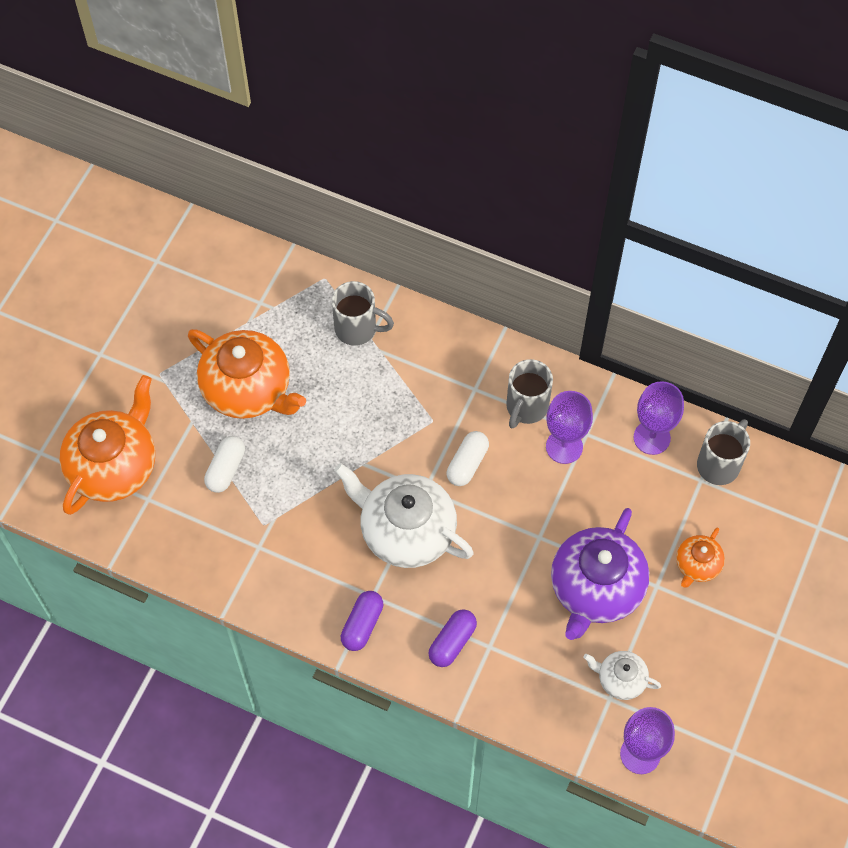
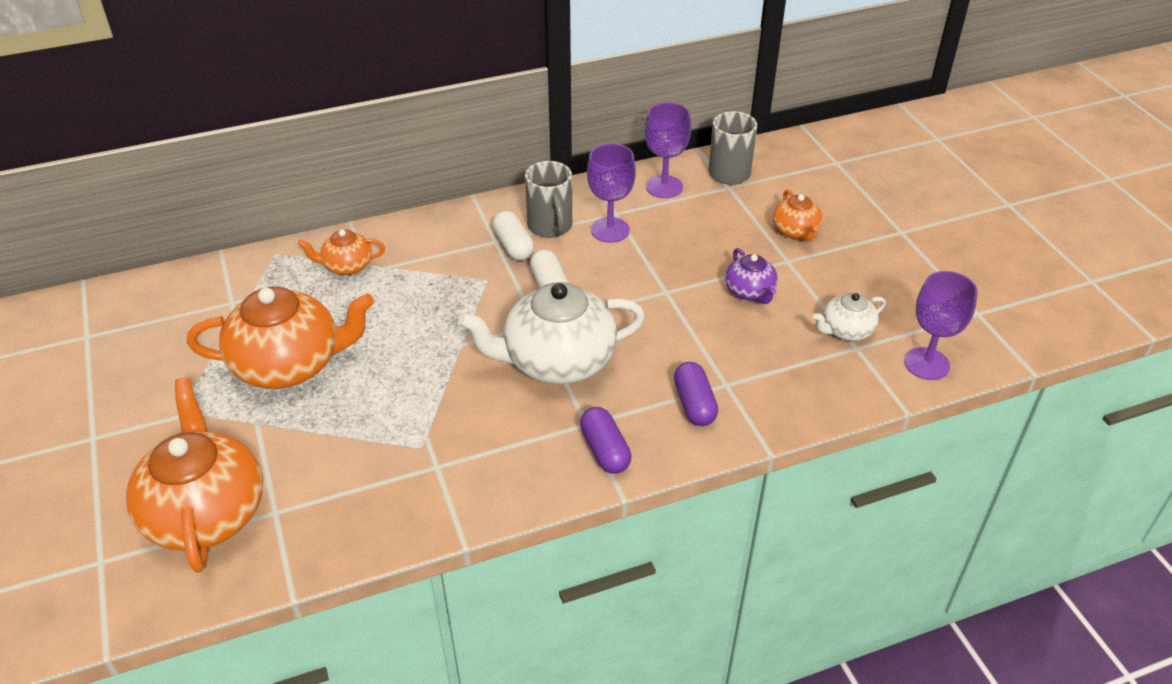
camera: 45 degrees left, 20 degrees down
(226, 469) = (333, 433): white capsule -> white capsule (513, 246)
(357, 329) = (347, 266): grey mug -> orange teapot
(595, 588) = (750, 292): purple teapot -> purple teapot, size x0.50

